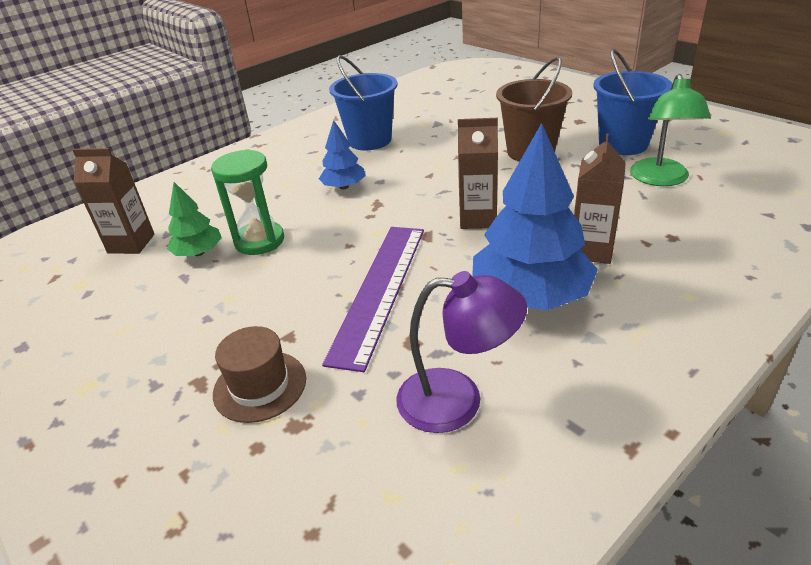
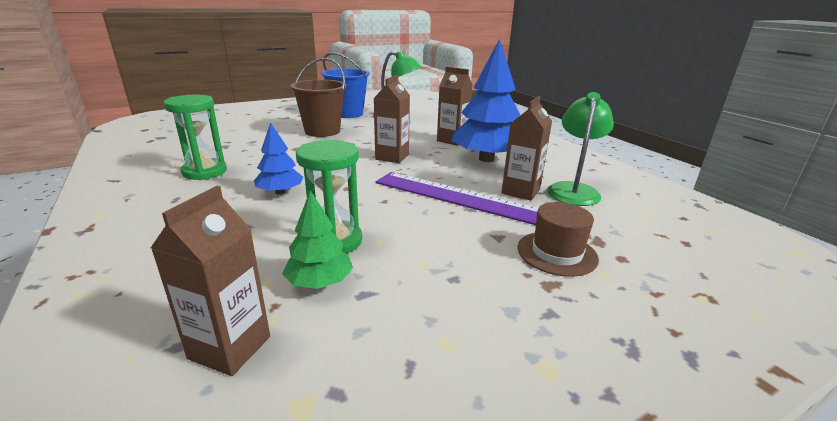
camera: 80 degrees left, 10 degrees down
(370, 140) = (205, 172): blue bucket -> green hourglass
(423, 343) = (520, 191): none -> brown carton
(457, 400) = (573, 190): purple lamp -> green lamp

